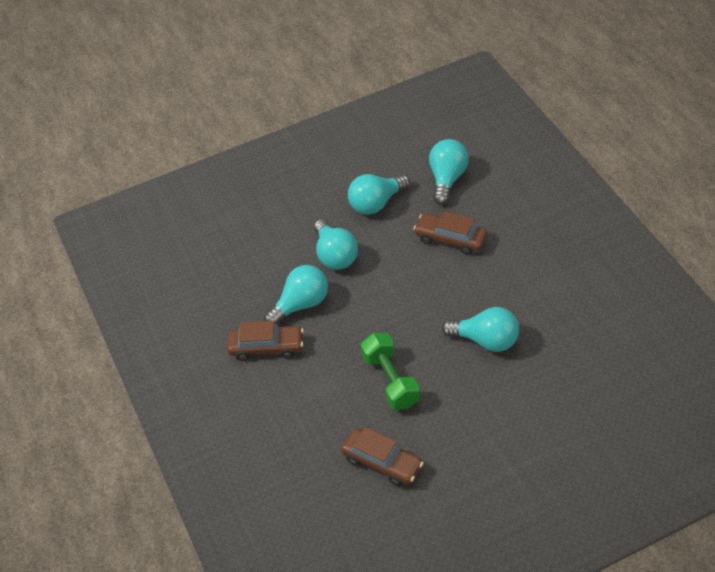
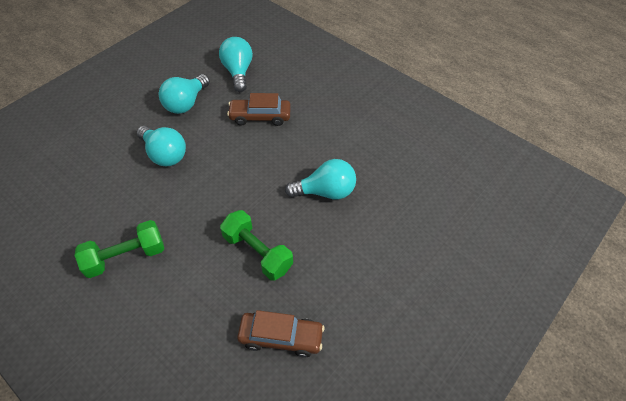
camera: 30 degrees left, 5 degrees up
(267, 347) = (126, 256): brown car -> green dumbbell
(301, 304) = (147, 206): turquoise light bulb -> none

